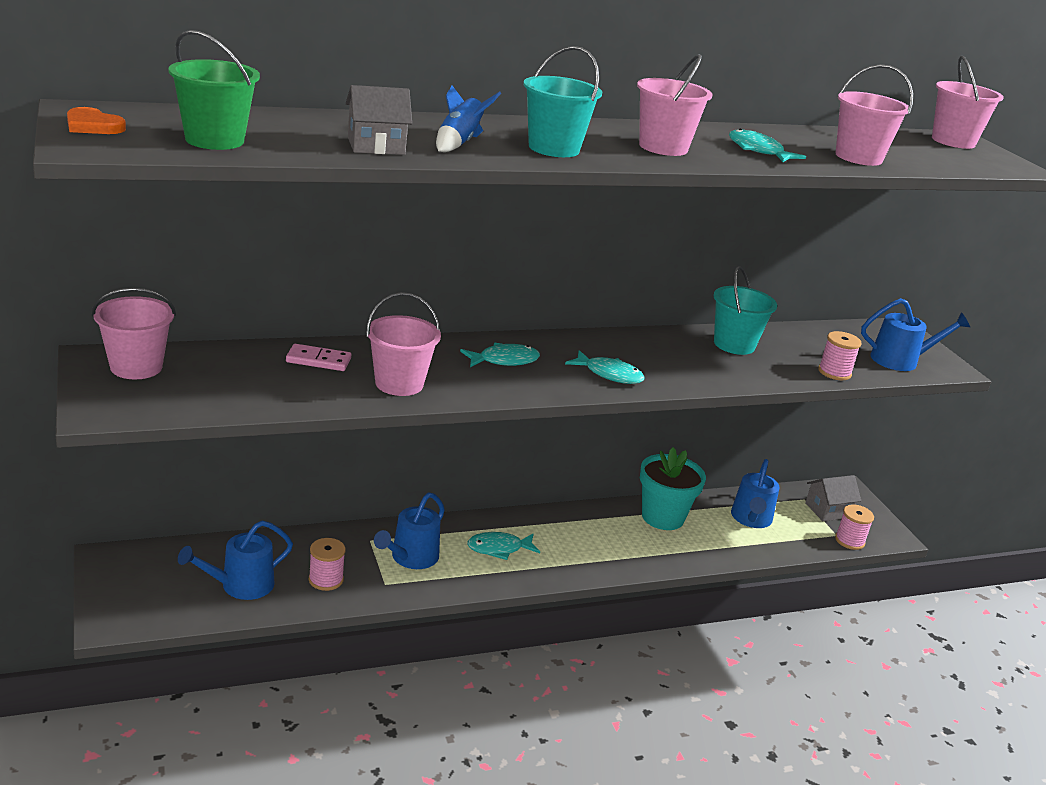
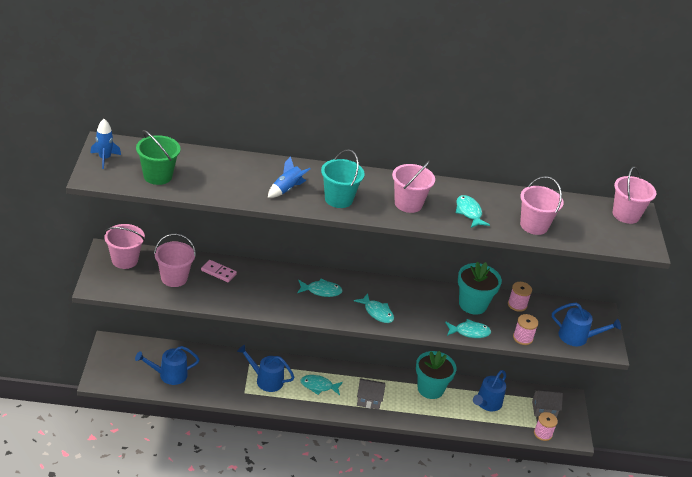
camera: 20 degrees right, 10 degrees up
(93, 126) = (104, 158): orange heart -> blue rocket
(326, 580) = (214, 382): pink spool -> pink spool (517, 305)
(376, 146) = (238, 188): grey house -> grey house (369, 400)
(399, 383) = (253, 296): pink bucket -> pink bucket (174, 278)
(411, 558) = (266, 380): blue watering can -> blue watering can turned 60 degrees clockwise
(734, 344) = (472, 304): turquoise bucket -> turquoise flower pot
(759, 377) = (469, 332): none -> turquoise fish

